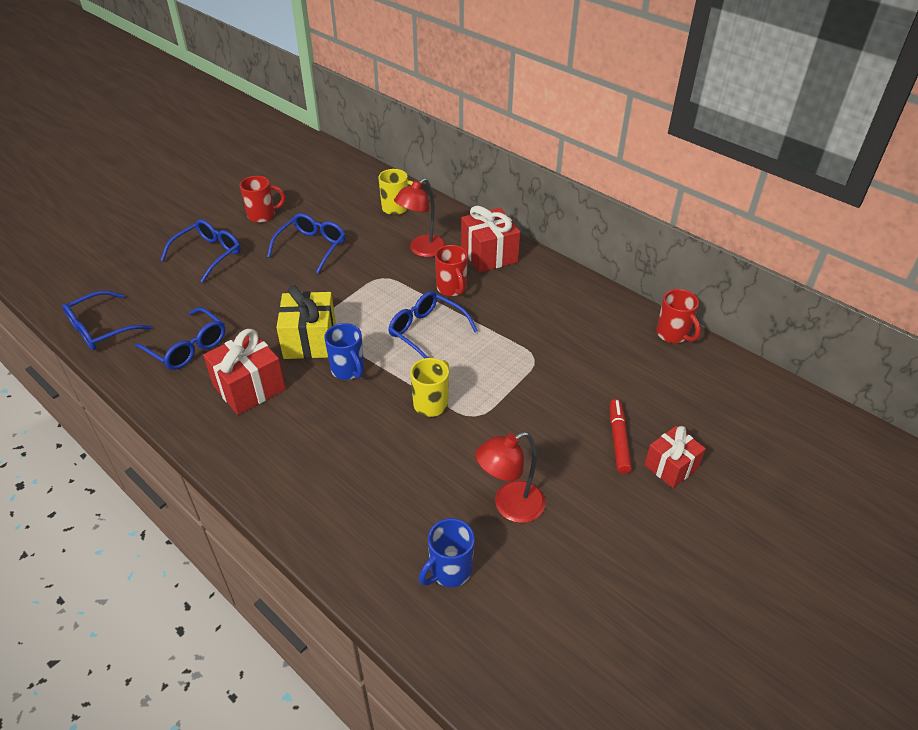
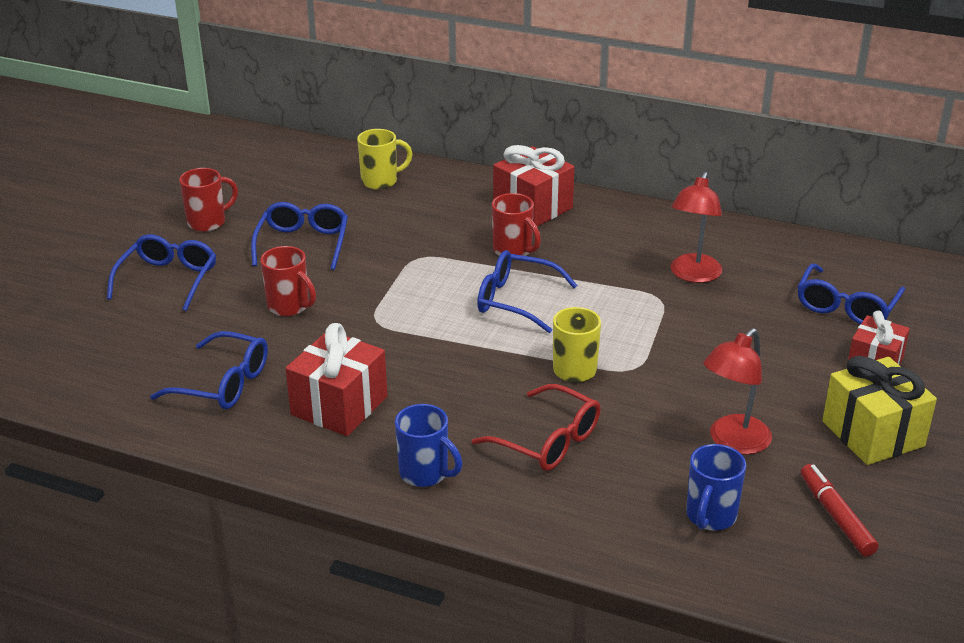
camera: 20 degrees left, 10 degrees down
(100, 329) = (84, 392): blue glasses -> blue glasses (846, 307)
(310, 340) = (378, 341): yellow gift -> yellow gift (872, 434)
(348, 370) = (450, 360): blue mug -> blue mug (425, 473)
(372, 462) = (548, 441): none -> red glasses
(422, 250) = (447, 219): red lamp -> red lamp (693, 275)
(618, 440) = (804, 353): red marker -> red marker (836, 516)
(673, 334) = (795, 242): red mug -> red mug (289, 307)

